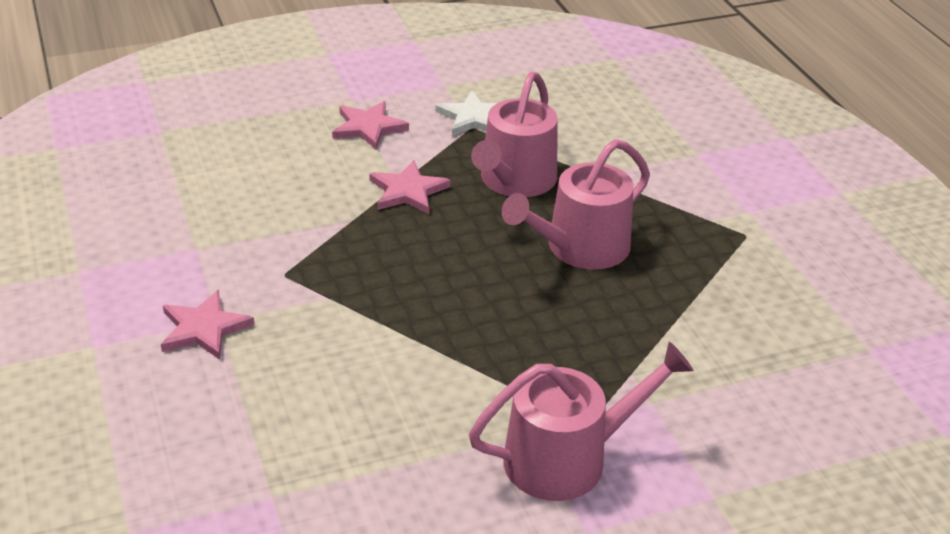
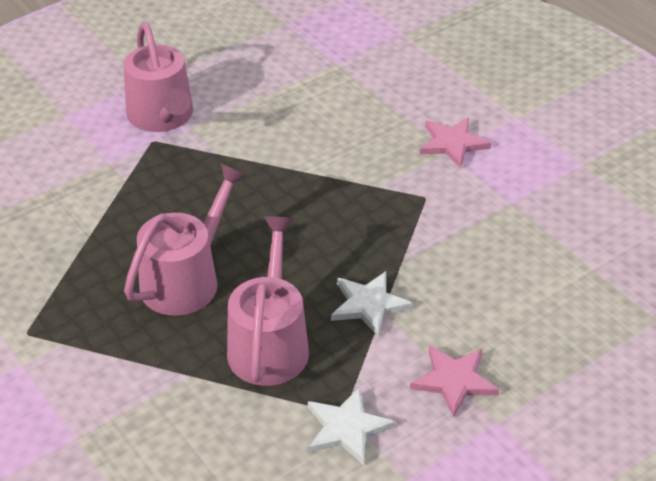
camera: 165 degrees right, 5 degrees up
(408, 191) = (369, 305): pink star -> white star
(567, 458) = (162, 117): pink watering can -> pink watering can turned 75 degrees counterclockwise

